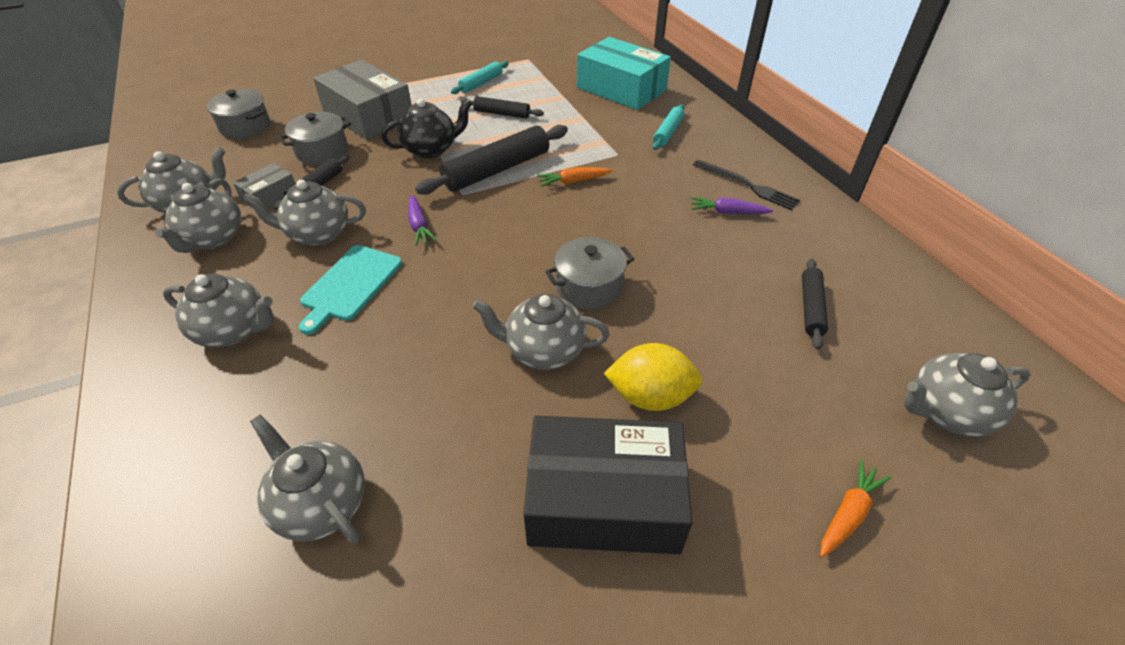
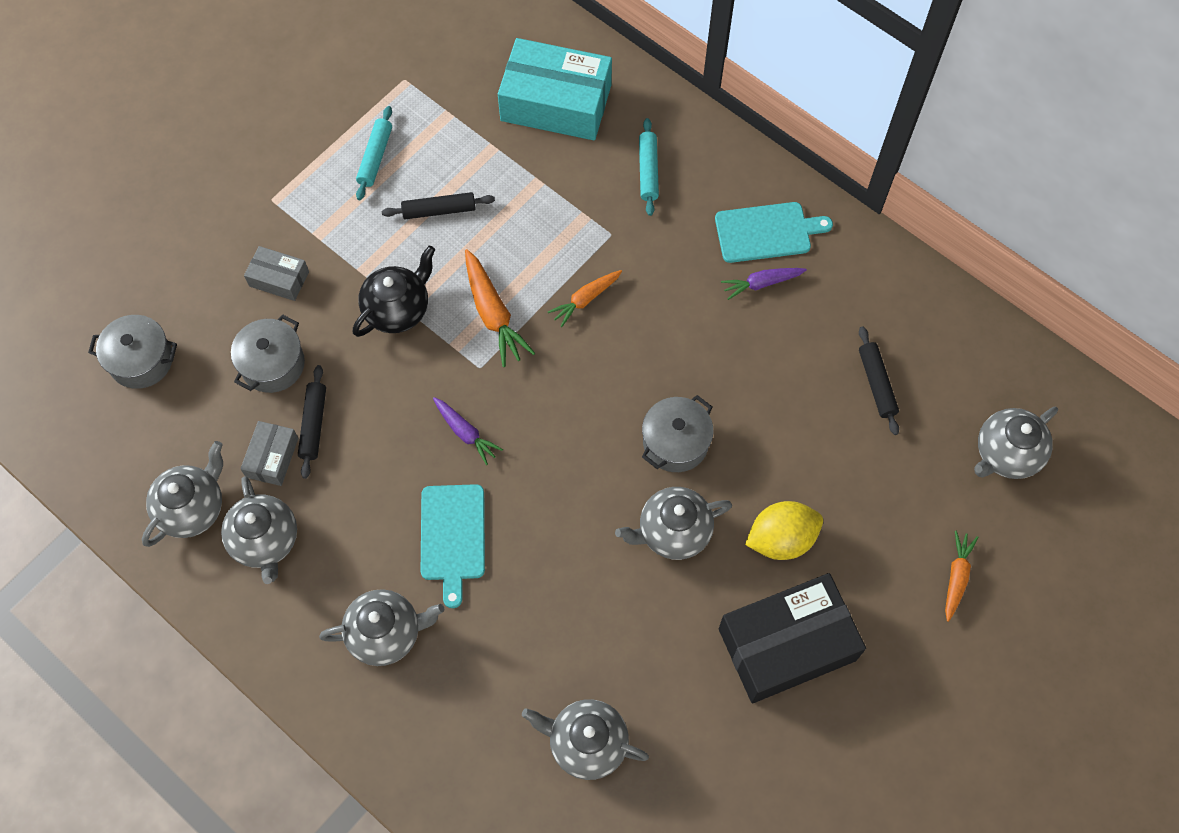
camera: 25 degrees left, 20 degrees up
(318, 234) = (370, 488): grey teapot -> none
(368, 116) = (279, 279): grey box -> grey box, size x0.49
(497, 170) = (493, 314): black rolling pin -> orange carrot
(748, 186) = (767, 232): black fork -> turquoise cutting board

